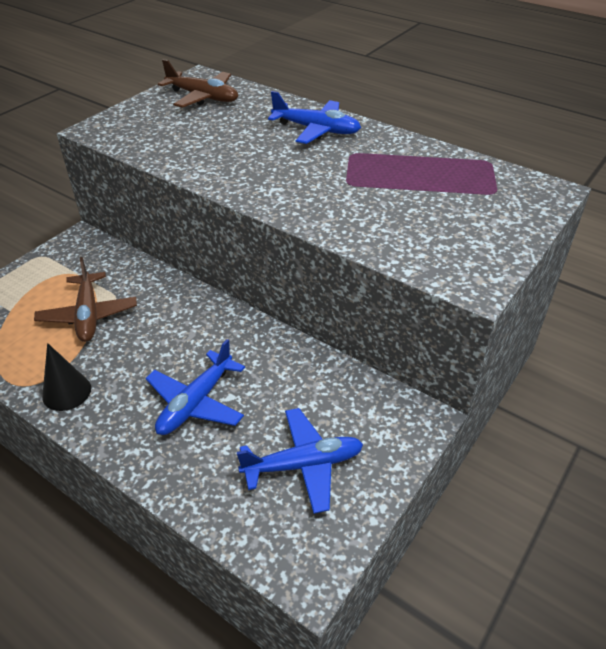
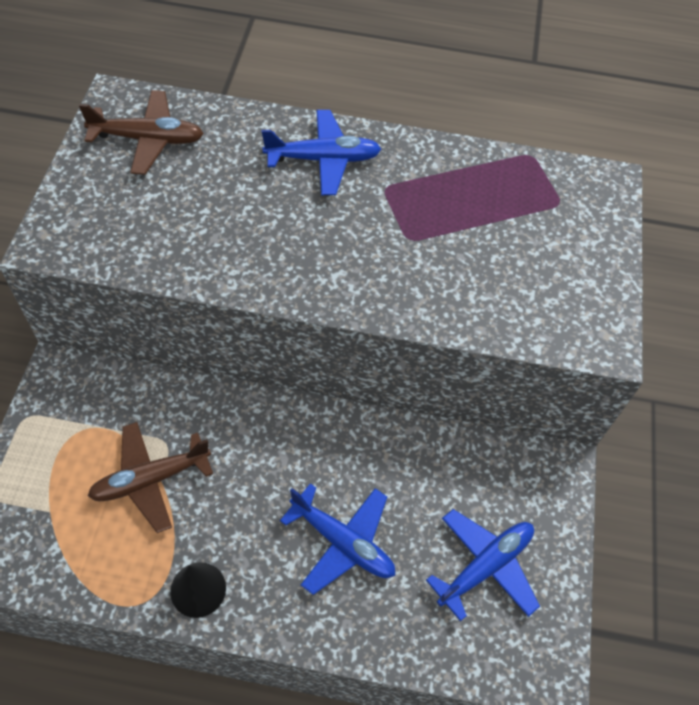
camera: 30 degrees left, 15 degrees up
(88, 315) = (150, 479): brown plane -> brown plane turned 105 degrees clockwise
(196, 403) = (343, 542): blue plane -> blue plane turned 60 degrees counterclockwise

